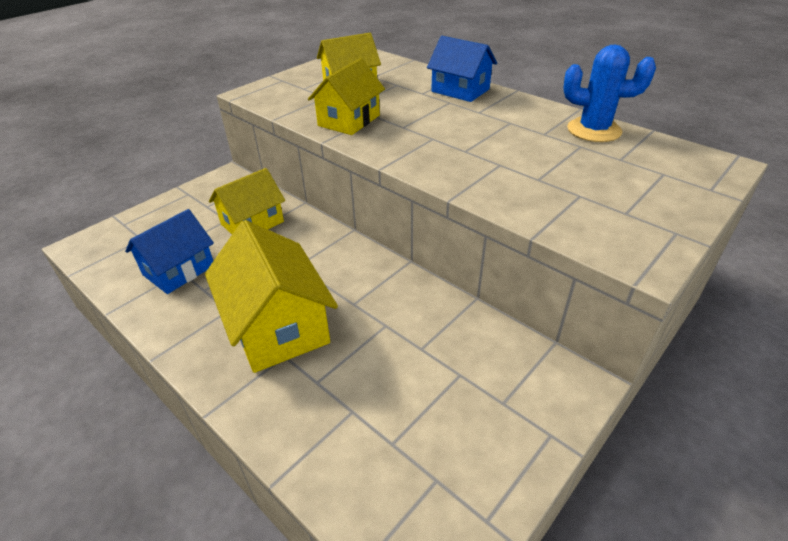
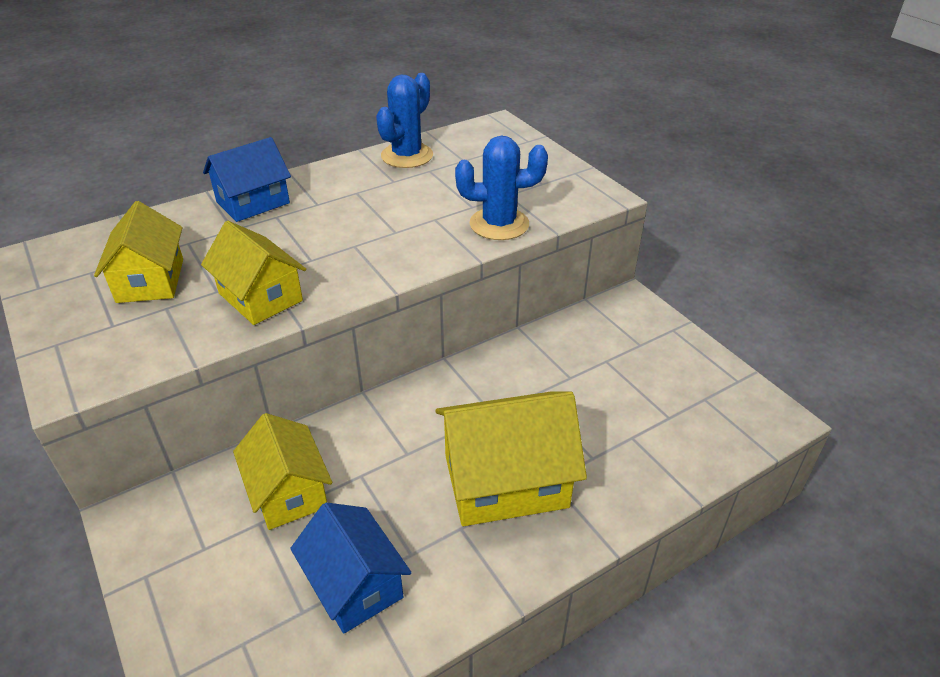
camera: 75 degrees left, 0 degrees up
(519, 199) = (499, 224): none -> blue cactus

